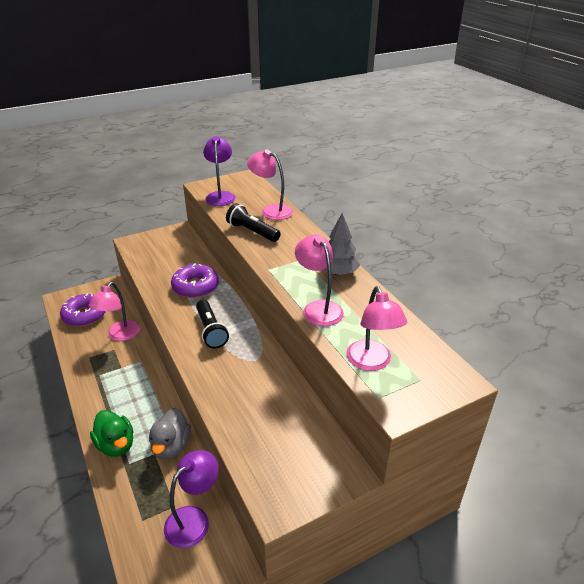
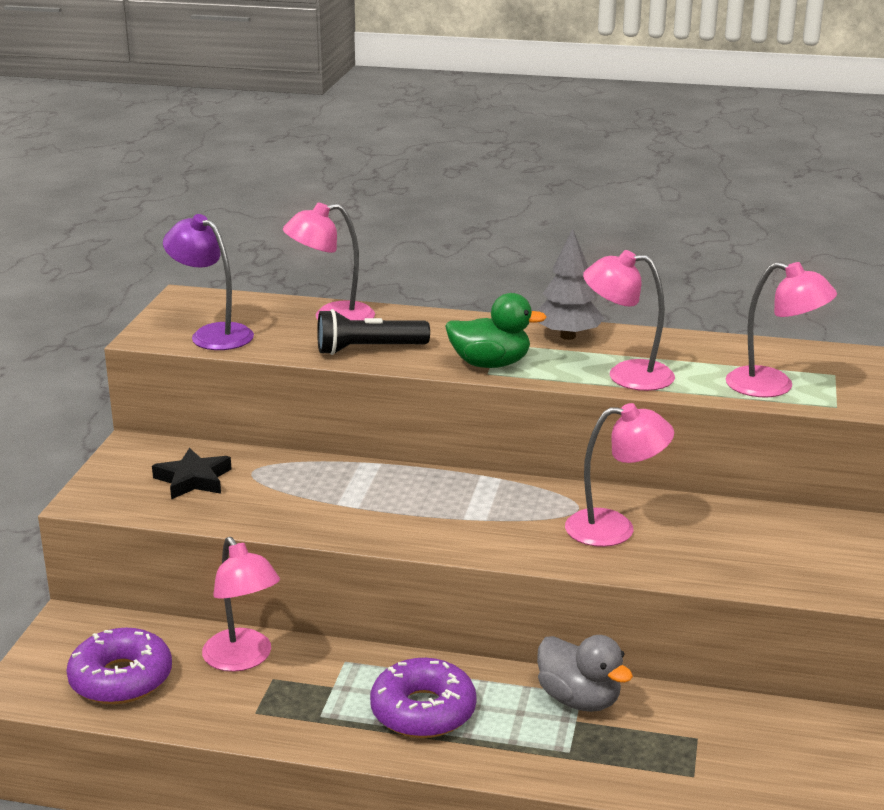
camera: 50 degrees left, 10 degrees down
(116, 445) = (515, 751): green duck -> green duck (490, 364)
(169, 254) = (193, 479): none -> black star
(194, 519) = (738, 729): purple lamp -> none
(195, 287) = (330, 489): purple donut -> purple donut (423, 711)
(211, 330) = (463, 516): black flashlight -> none
(248, 381) = (614, 528): none -> pink lamp

